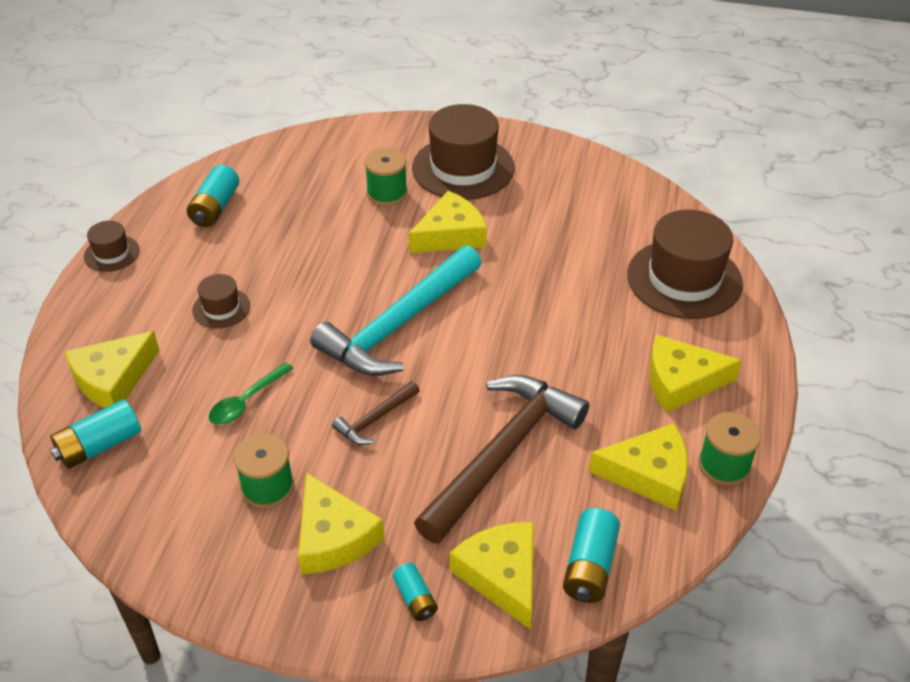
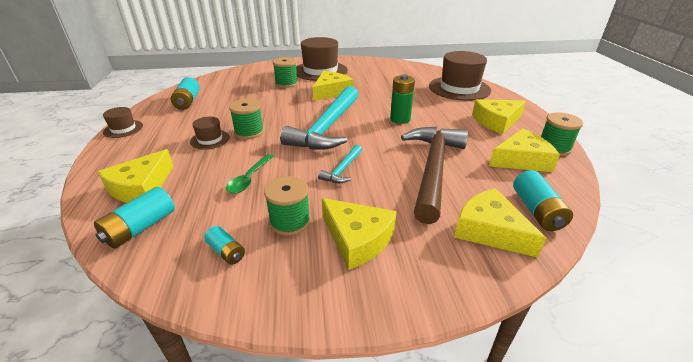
camera: 20 degrees left, 10 degrees down
(280, 306) = (249, 132): none -> green spool
(375, 419) = (342, 169): brown hammer -> turquoise hammer
(415, 599) = (444, 261): turquoise battery -> turquoise battery (226, 252)
(523, 335) = (400, 119): none -> green battery

